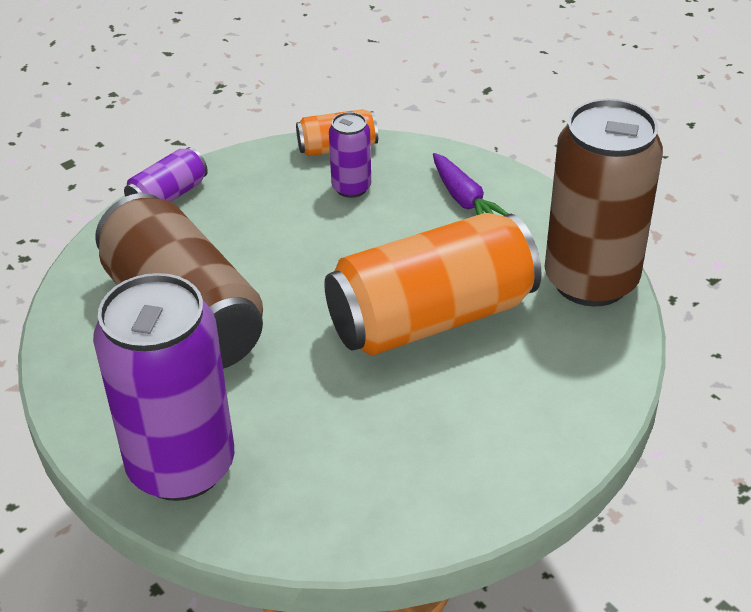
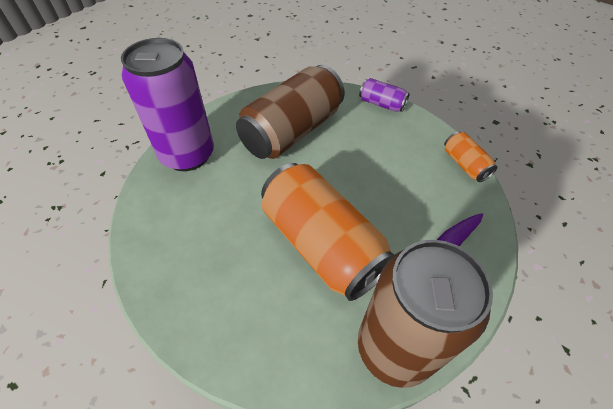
camera: 75 degrees right, 10 degrees up
(351, 187) = (429, 179): purple can -> none

